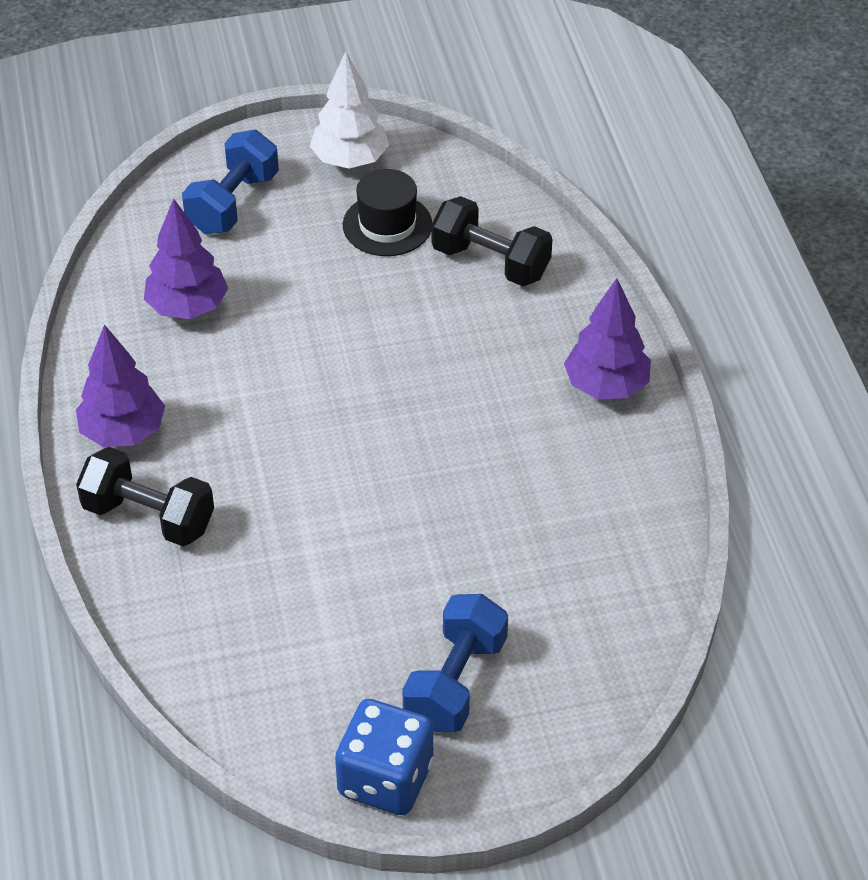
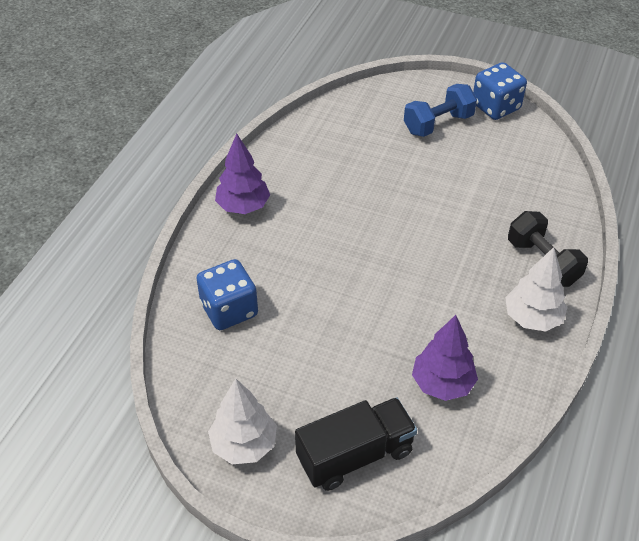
camera: 145 degrees left, 0 degrees up
(123, 432) = (532, 318): purple tree -> white tree
(233, 203) = (355, 455): blue dumbbell -> black truck
(387, 225) = (266, 373): black hat -> none
(490, 262) = (229, 310): black dumbbell -> blue dice

